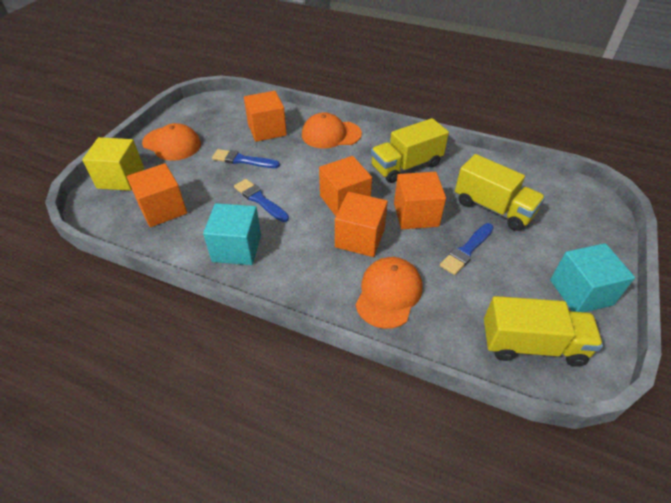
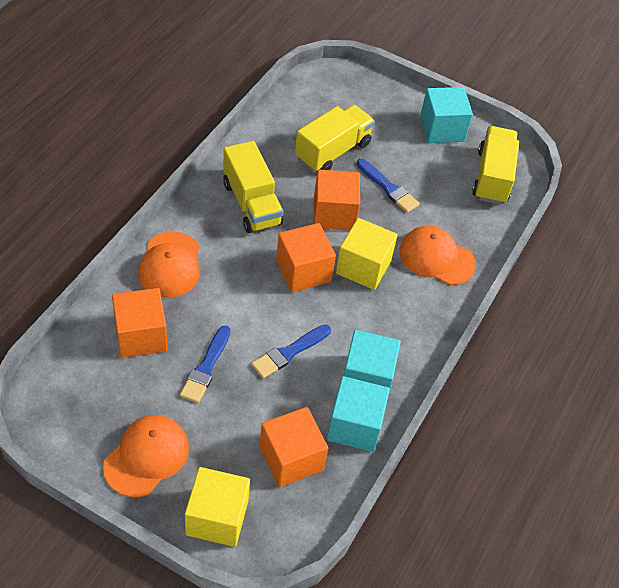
camera: 90 degrees left, 5 degrees up
(189, 243) = (355, 426): none -> turquoise cube
(360, 238) = (363, 267): orange cube -> yellow cube

